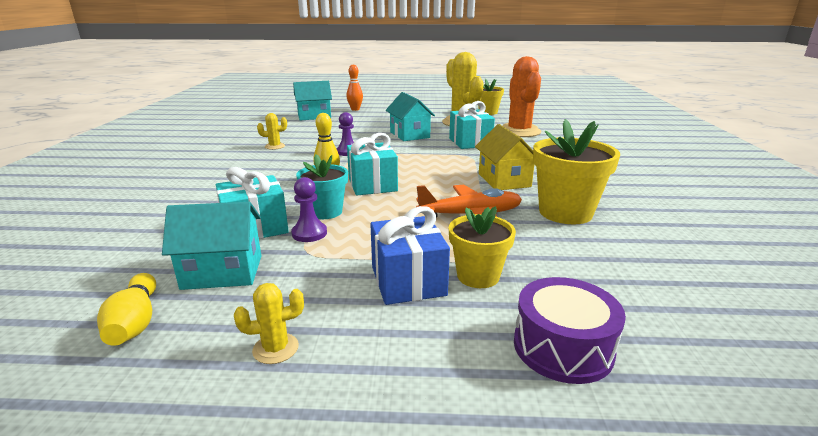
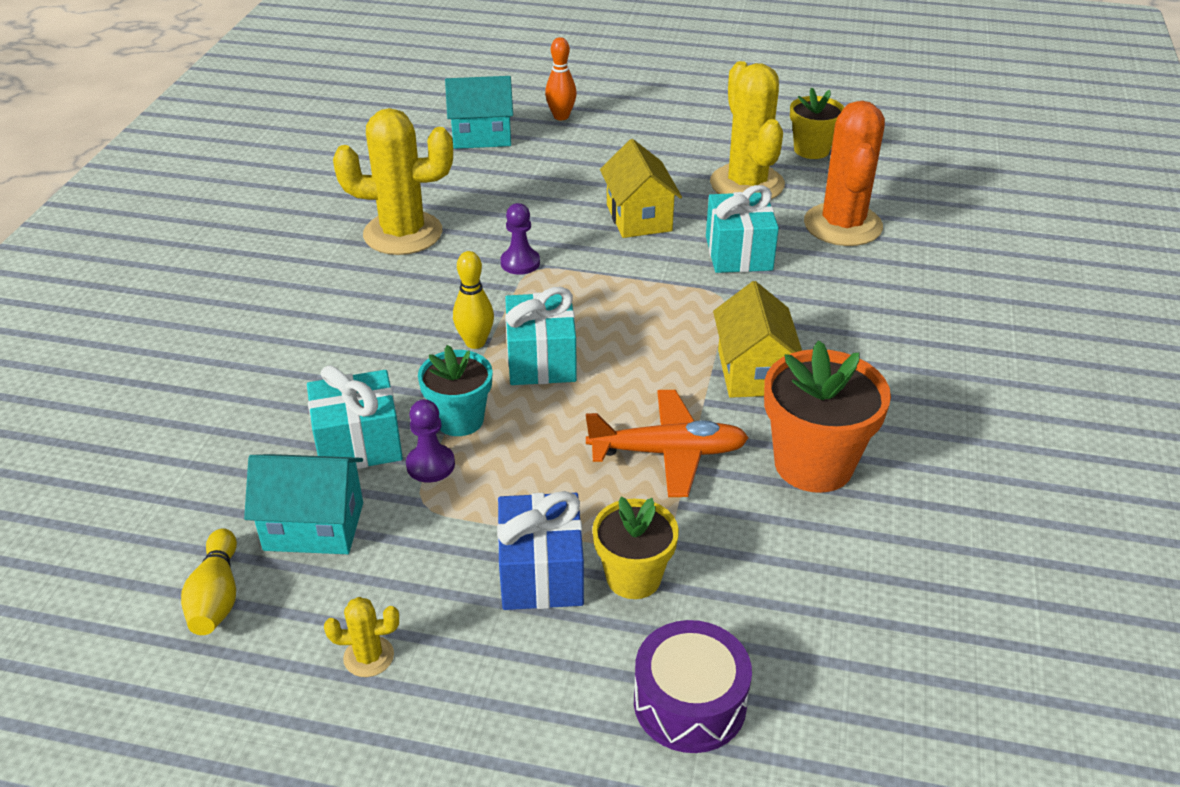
camera: 10 degrees right, 15 degrees up
(275, 146) = (403, 233): yellow cactus -> yellow cactus, size x2.35
(409, 135) = (639, 218): turquoise house -> yellow house
(565, 212) = (813, 464): yellow flower pot -> orange flower pot

